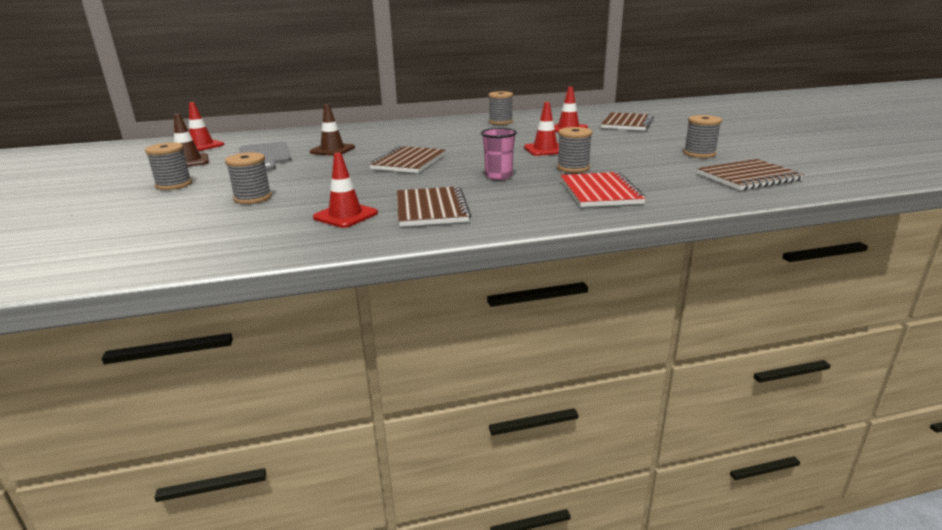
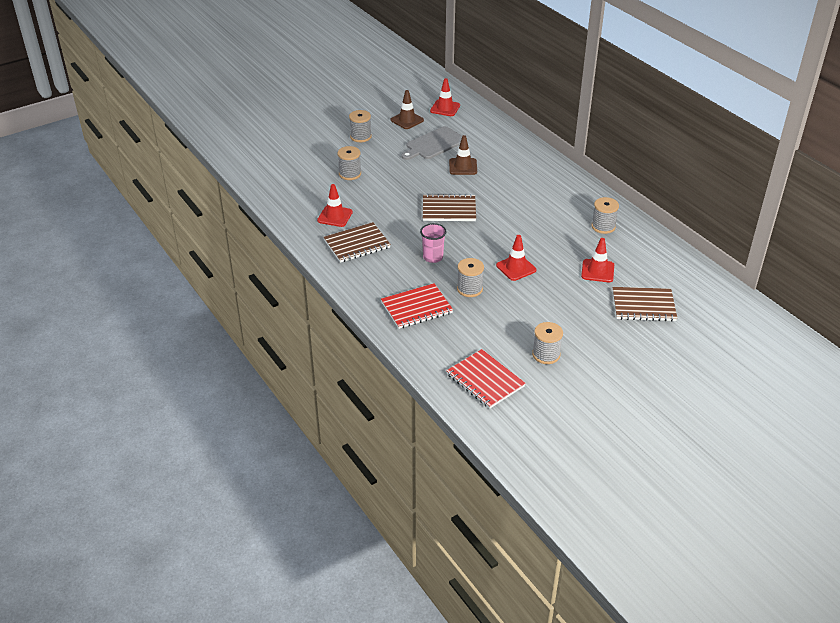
camera: 70 degrees right, 15 degrees up
(748, 177) = (485, 380): brown notebook -> red notebook

